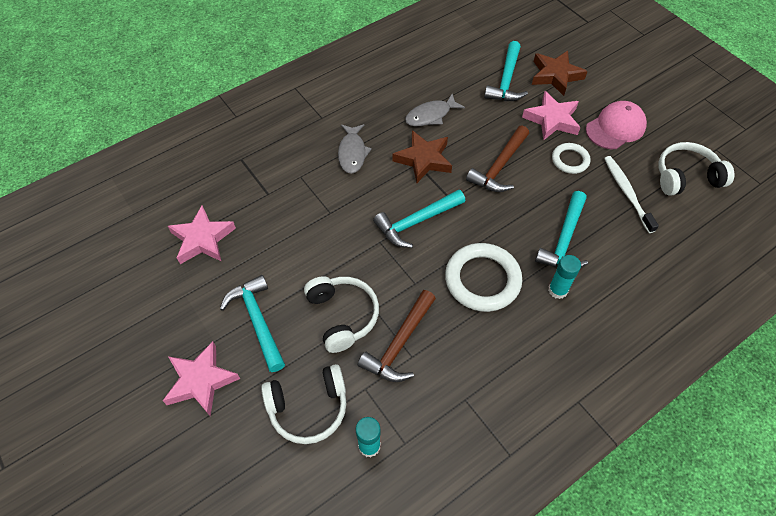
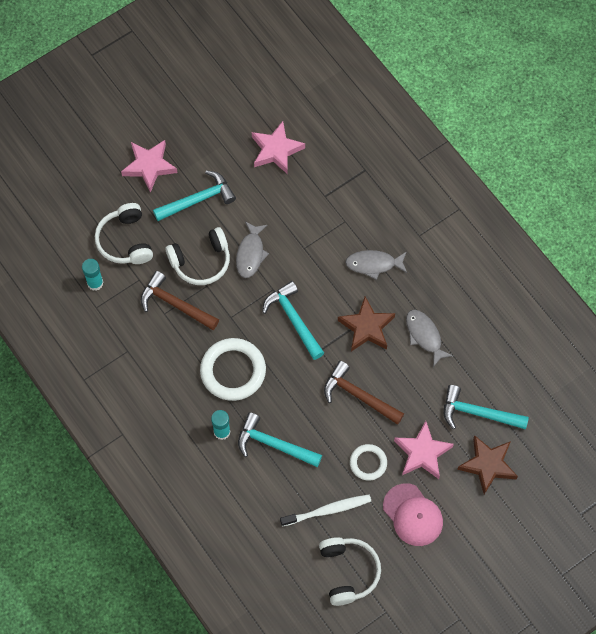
camera: 90 degrees right, 10 degrees up
(335, 264) = (250, 254): none -> grey fish

